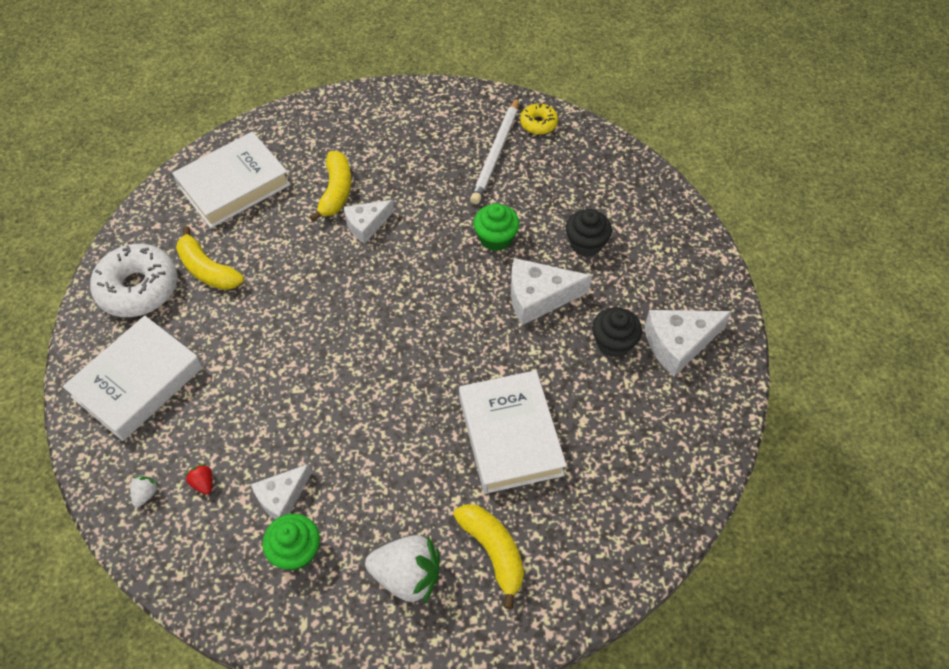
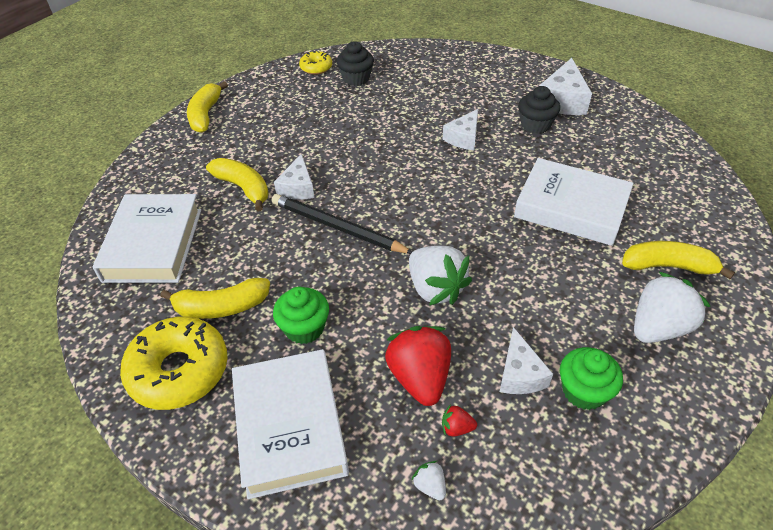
camera: 50 degrees left, 10 degrees down
(138, 288) = (179, 371): white donut -> yellow donut
(232, 433) = (419, 377): none -> red strawberry
(328, 390) = (435, 289): none -> white strawberry
(342, 282) = (337, 228): none -> black pencil
(401, 101) = (205, 114): none -> yellow banana
(496, 153) = (316, 96): white pencil -> none
(496, 238) = (390, 132): green cupcake -> green cupcake (304, 328)
(538, 297) = (463, 138): white cheese -> white cheese, size x0.66
(586, 244) = (442, 97): black cupcake -> black cupcake (356, 78)

